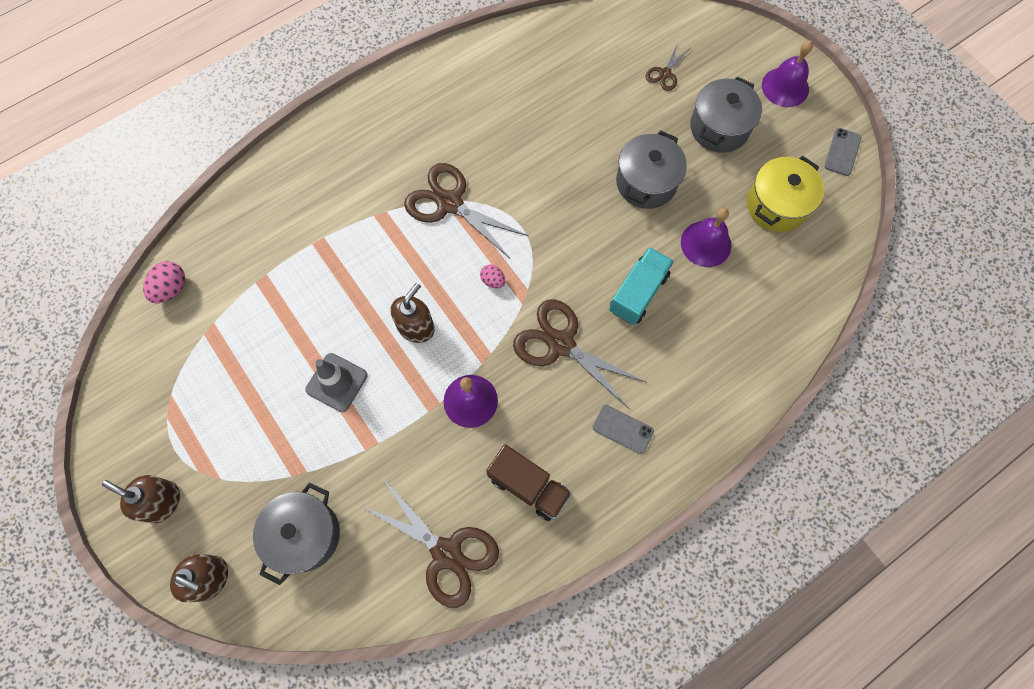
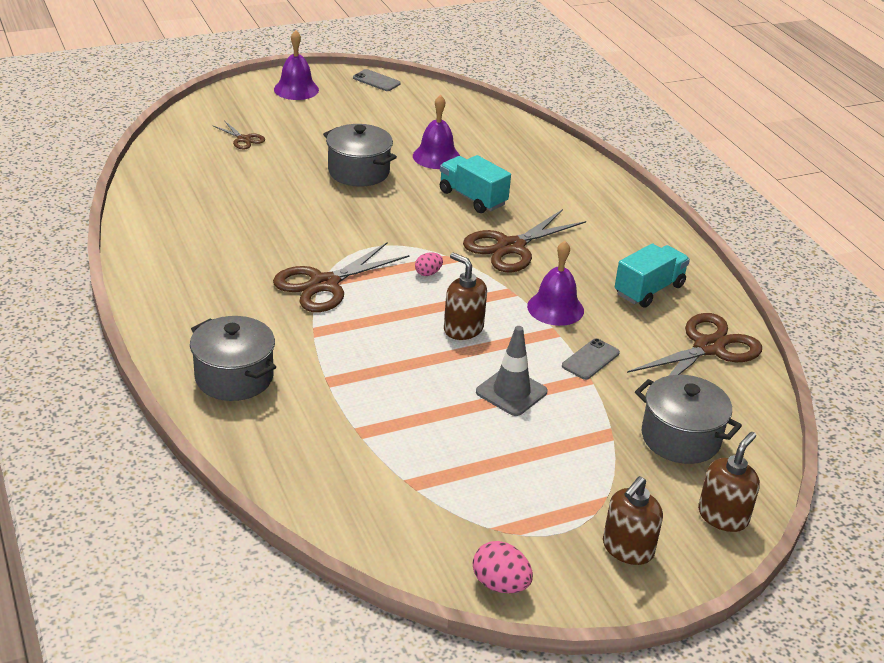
camera: 80 degrees left, 35 degrees down
(171, 289) = (341, 513): pink egg -> pink egg (500, 584)
(528, 486) = (649, 290): brown truck -> turquoise truck
(622, 429) = (604, 231): grey phone -> grey phone (590, 359)
(719, 128) = (320, 126): grey pot -> grey pot (234, 377)
(776, 205) = (413, 118): yellow pot -> none

